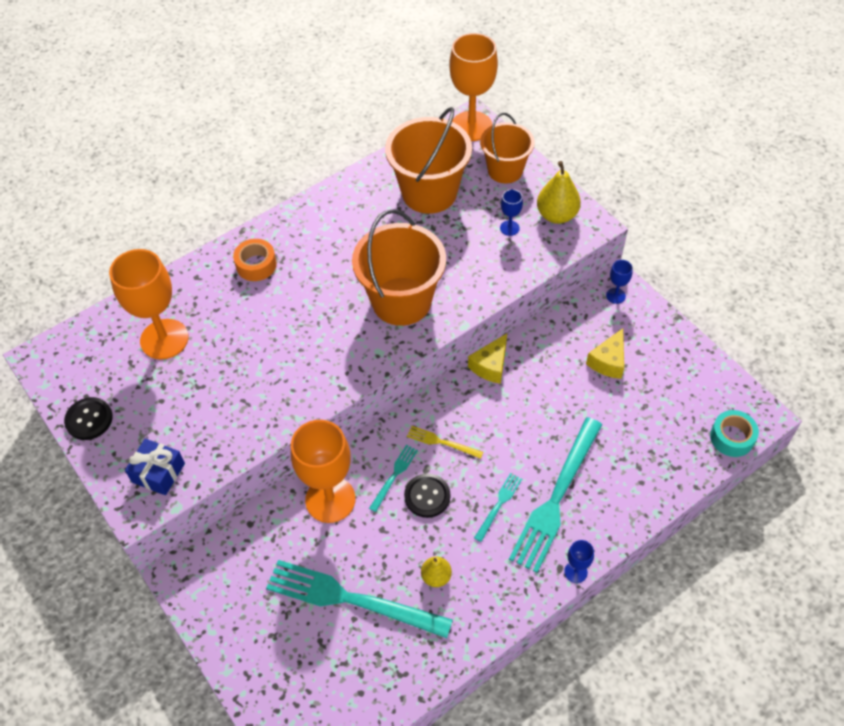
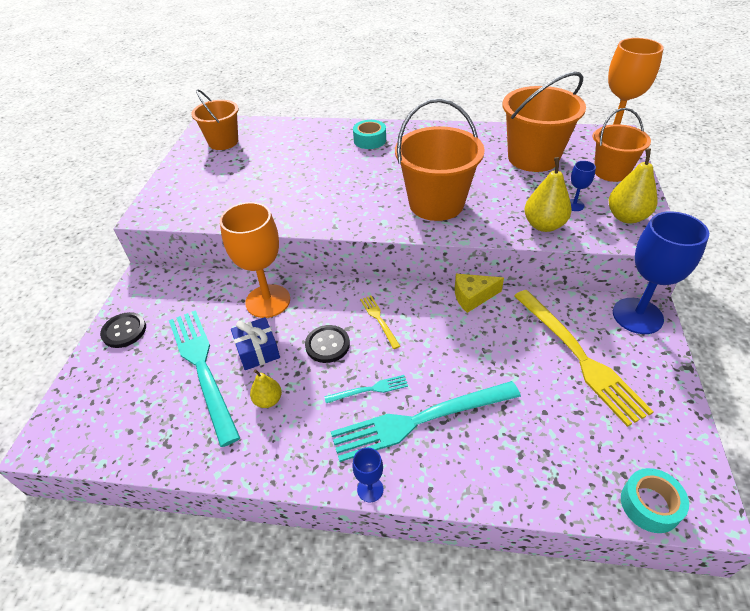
camera: 45 degrees right, 10 degrees down
(89, 419) = (188, 161): black button -> black button (124, 331)
(96, 369) = (223, 142): none -> orange bucket
(158, 473) = (180, 204): blue gift -> blue gift (258, 351)
(164, 339) = (273, 147): orange goblet -> none
(256, 265) = (370, 140): orange tape -> turquoise tape
(394, 476) = (322, 316): turquoise fork -> none
(506, 265) = (544, 225): none -> yellow pear
(608, 361) = (579, 356): yellow cheese -> yellow fork
(615, 295) = (637, 316): blue goblet -> blue goblet, size x2.28

